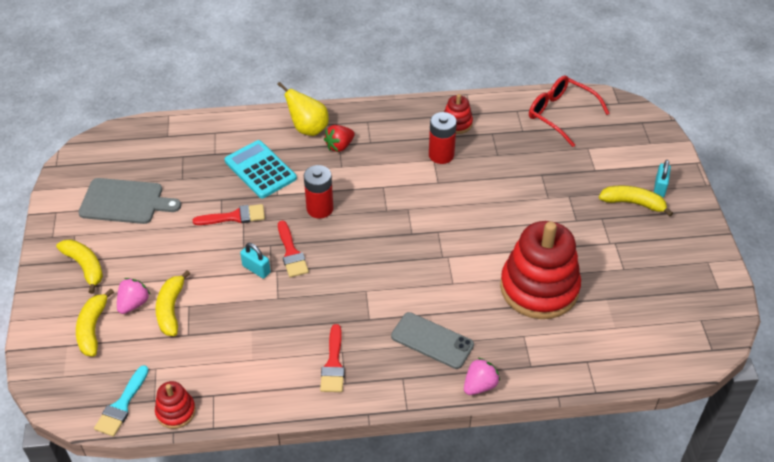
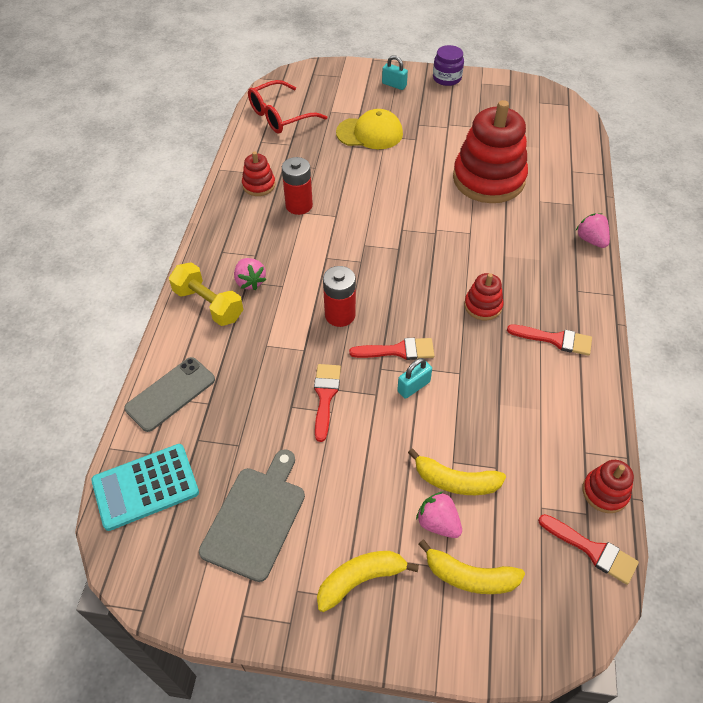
camera: 75 degrees left, 5 degrees up
(122, 405) = (592, 550): turquoise brush -> red brush
(260, 170) = (257, 360): turquoise calculator -> turquoise calculator (145, 487)
(308, 129) = (208, 304): yellow pear -> yellow dumbbell
(339, 146) = (250, 281): red strawberry -> pink strawberry
(359, 305) = (483, 306): none -> red stacking toy
(432, 341) = (536, 261): grey phone -> grey phone (170, 394)
(567, 183) = (370, 133): none -> yellow cap
(633, 203) = (407, 103): yellow banana -> none
(698, 229) = (447, 78): none -> purple jar

